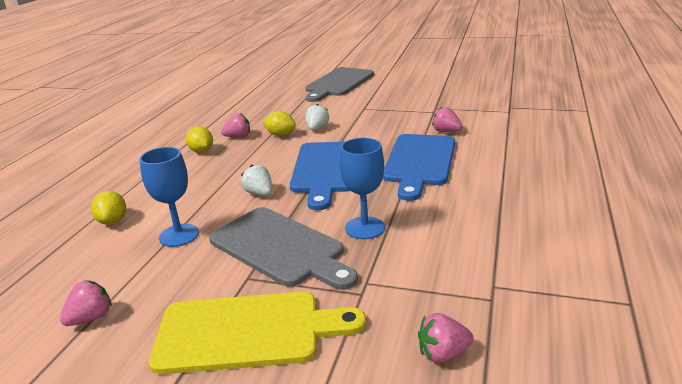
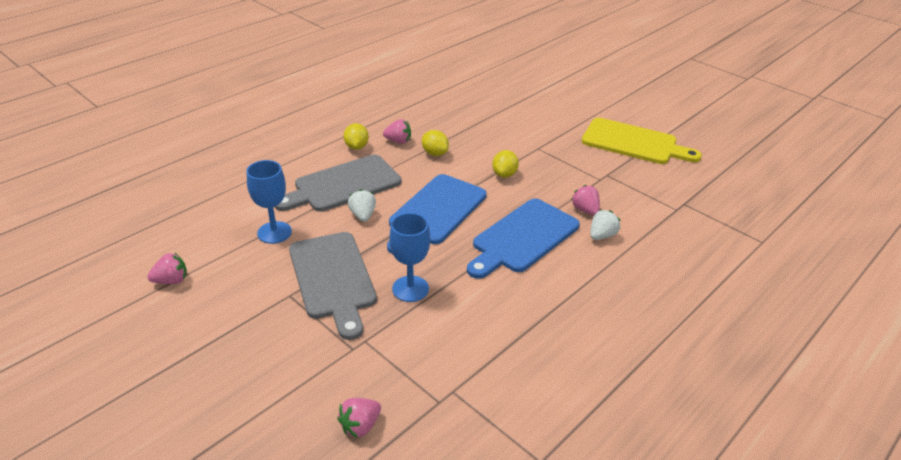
camera: 25 degrees right, 10 degrees up
(113, 221) = (241, 197): yellow lemon -> yellow lemon (504, 174)
(247, 332) = (253, 341): yellow cutting board -> yellow cutting board (634, 143)
(317, 128) = (472, 158): white strawberry -> white strawberry (602, 235)
(338, 83) = (545, 103): grey cutting board -> grey cutting board (343, 185)
(443, 353) = (360, 426): pink strawberry -> pink strawberry turned 60 degrees counterclockwise

